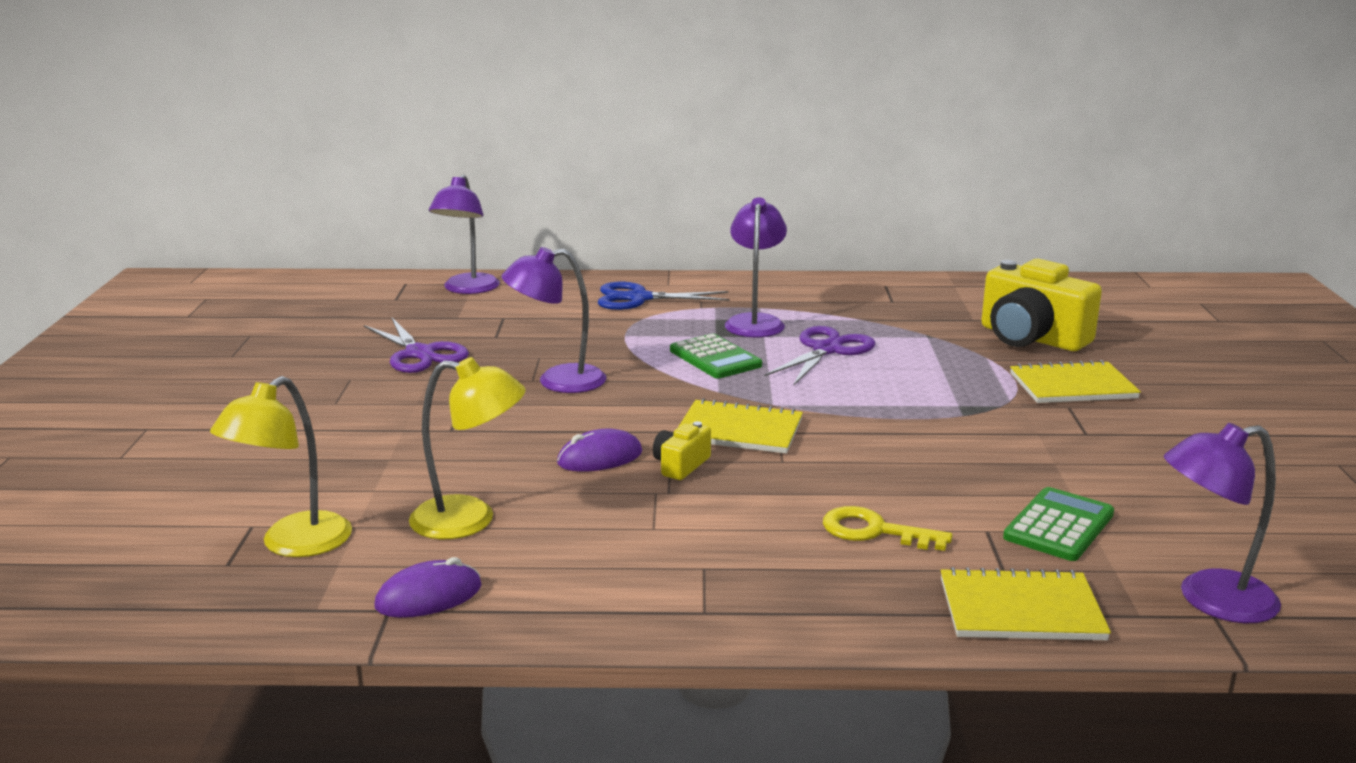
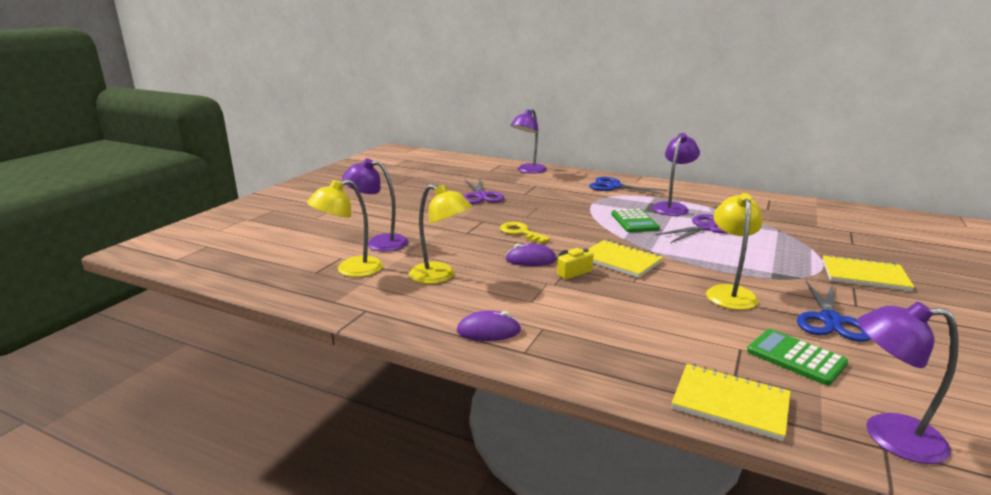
camera: 25 degrees right, 0 degrees up
(429, 596) = (389, 308): purple mouse -> purple mouse (488, 331)
(557, 381) = (539, 219): purple lamp -> purple lamp (379, 242)
(874, 531) = (662, 332): yellow key -> yellow key (520, 232)
(923, 450) = (729, 292): none -> yellow lamp
(1031, 338) = (852, 242): yellow camera -> none
(1059, 526) = (795, 357): green calculator -> green calculator turned 105 degrees counterclockwise
(1068, 462) = (830, 320): none -> blue scissors

